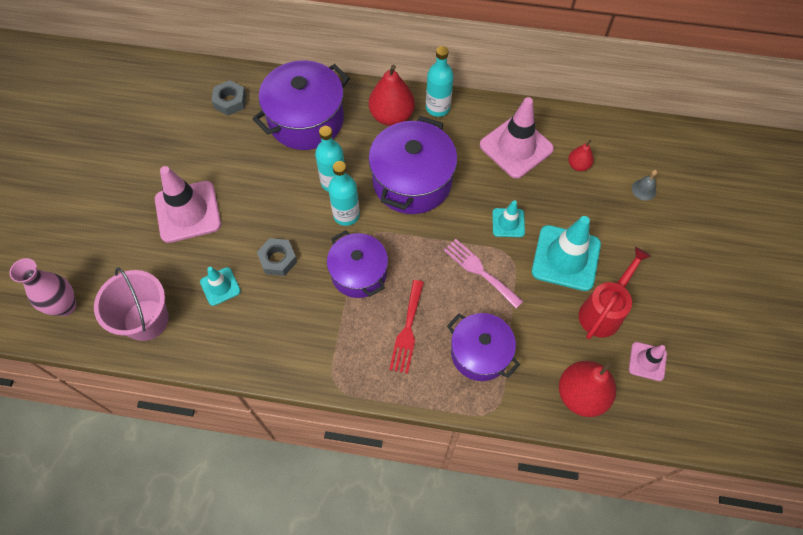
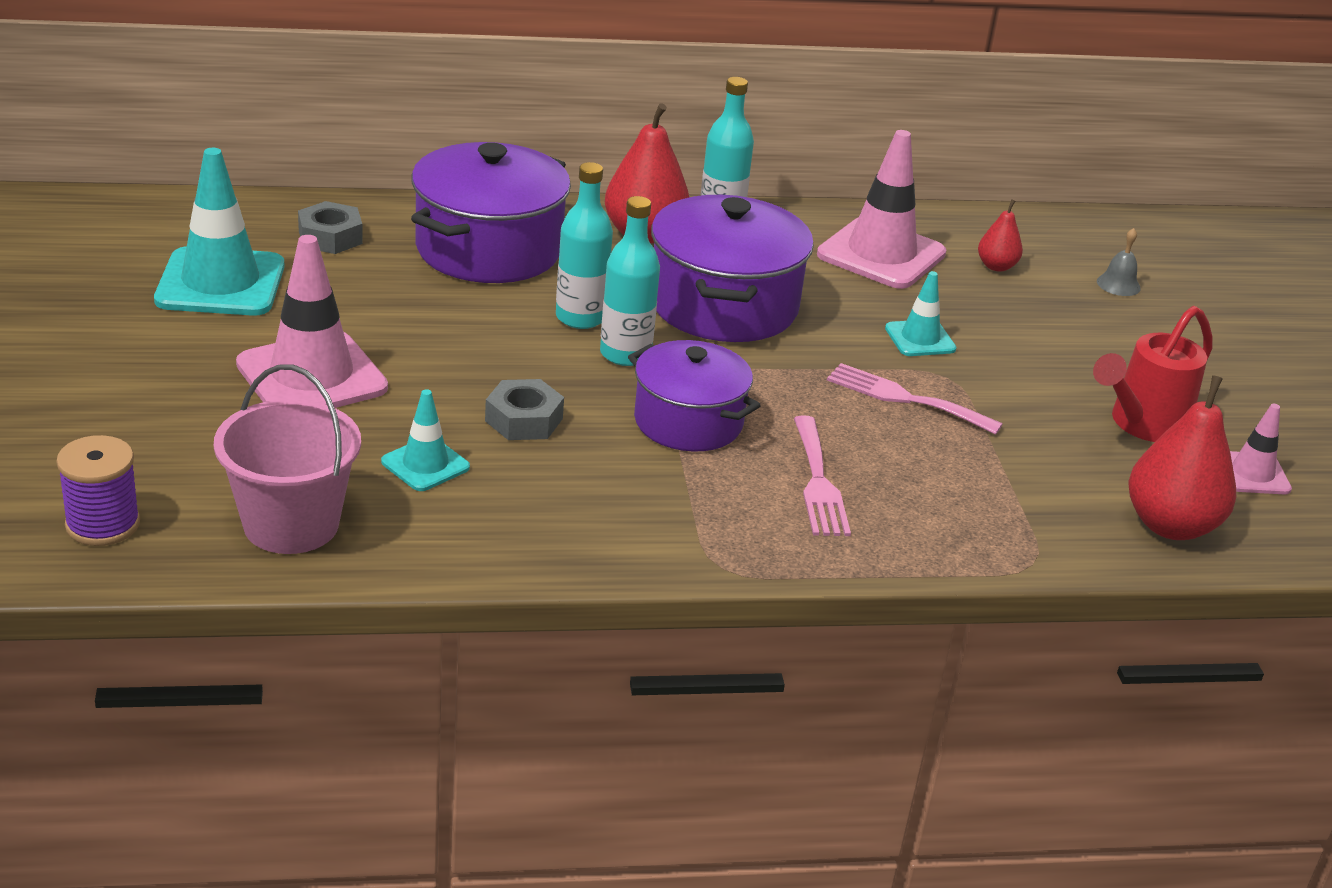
camera: 20 degrees left, 30 degrees down
(65, 306) = (103, 524): pink vase -> purple spool
(407, 330) = (818, 482): red fork -> pink fork
(480, 353) = (965, 496): purple pot -> none
(566, 258) = (1042, 370): turquoise traffic cone -> turquoise traffic cone (220, 283)
(603, 311) = (1143, 424): red watering can -> red watering can turned 150 degrees counterclockwise

